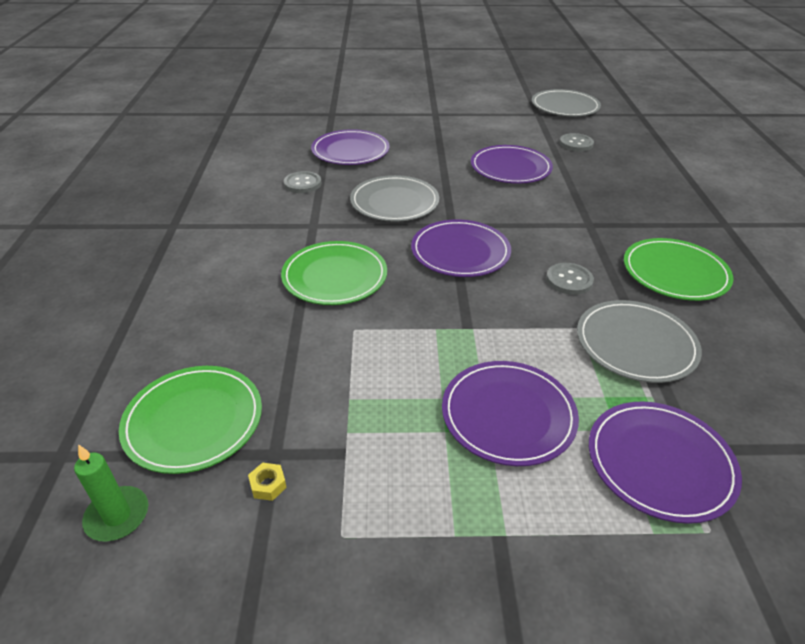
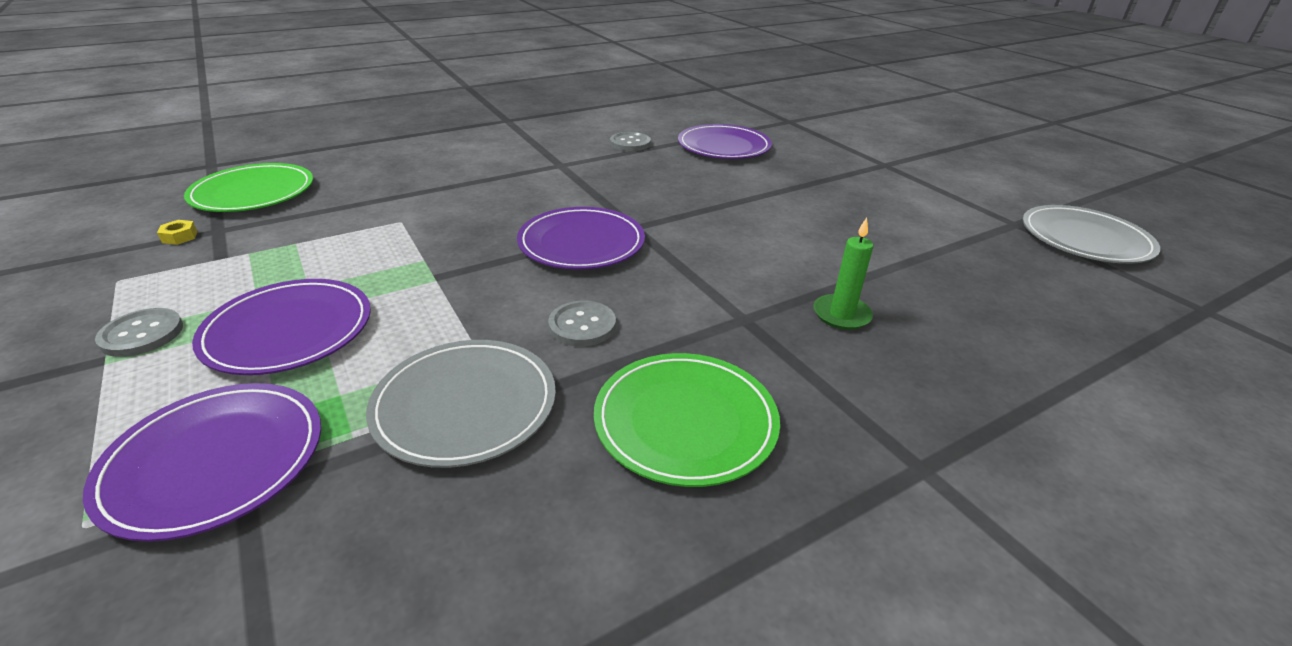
camera: 60 degrees right, 5 degrees down
(117, 516) = (150, 197): green candle -> green candle (841, 315)
(335, 276) = (481, 194): green plate -> none
(394, 202) = (646, 188): grey plate -> none
(510, 168) = (820, 234): purple plate -> none
(576, 144) = (975, 268): grey button -> grey button (142, 334)

